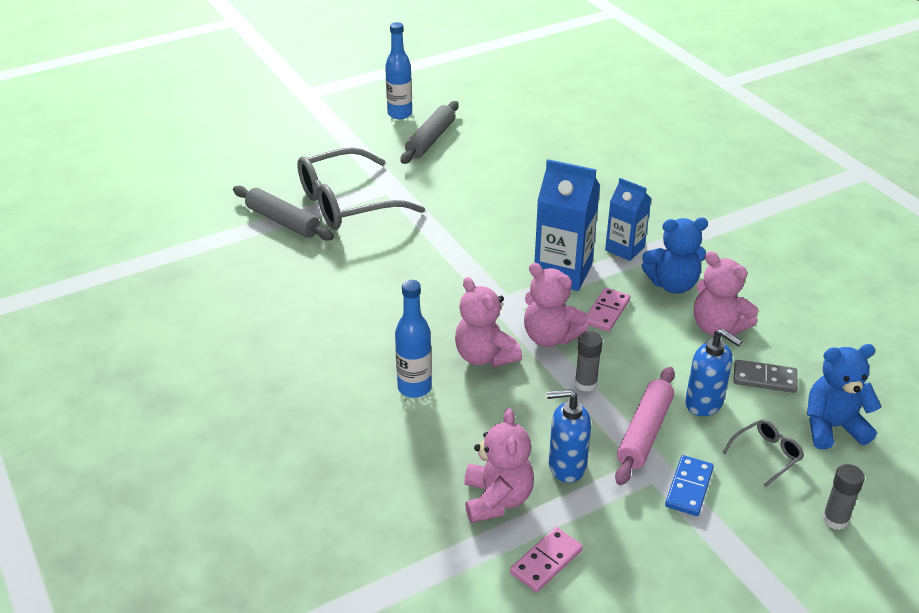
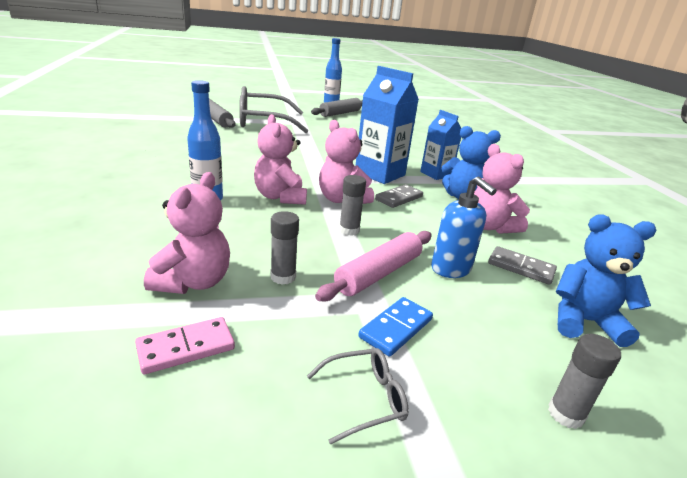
camera: 15 degrees right, 10 degrees down
(566, 466) = (283, 277): blue soap dispenser -> grey glue stick
(606, 312) = (399, 198): pink domino -> grey domino
(766, 455) = (499, 325): grey glasses -> grey glasses (364, 398)

